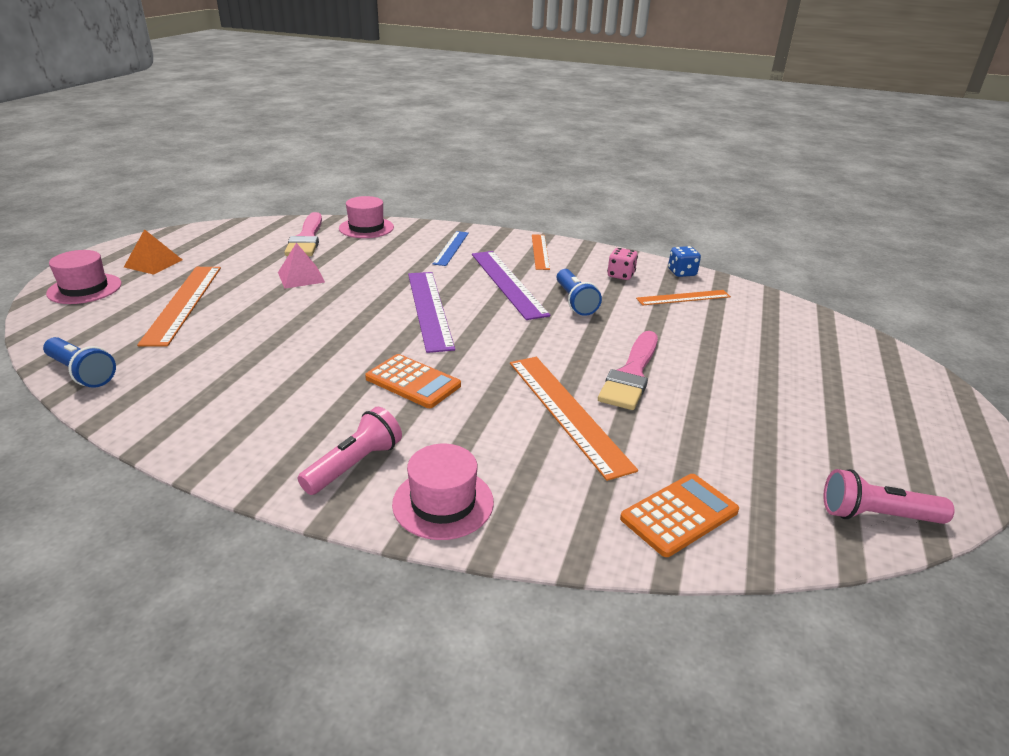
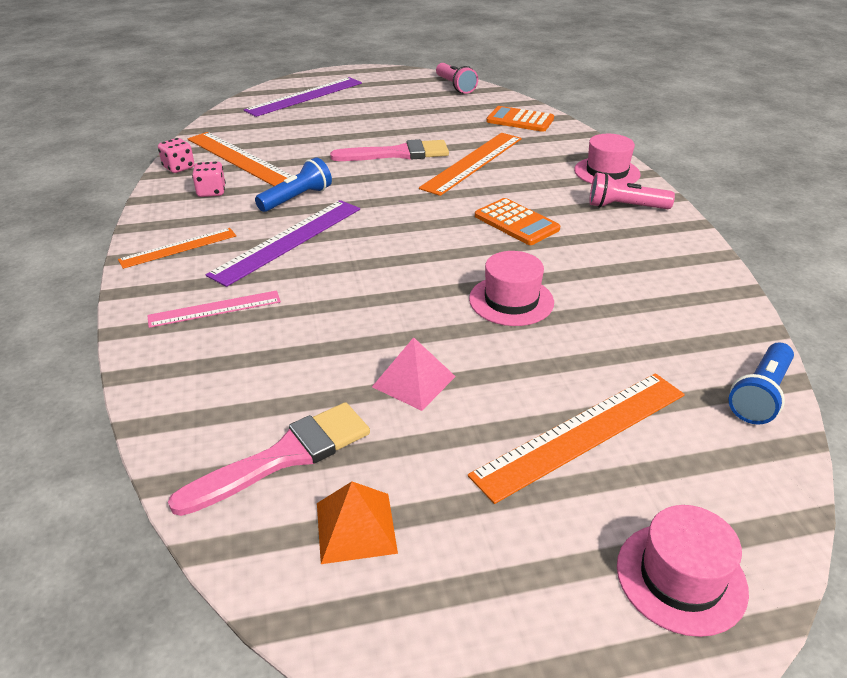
camera: 120 degrees left, 5 degrees up
(82, 373) = (760, 395): blue flashlight -> blue flashlight turned 150 degrees counterclockwise
(153, 263) = (535, 574): orange pyramid -> orange pyramid (356, 527)
(366, 228) = (189, 418): pink hat -> pink hat (511, 300)
(413, 382) = (516, 222): orange calculator -> orange calculator turned 135 degrees clockwise
(429, 309) = (393, 261): purple ruler -> purple ruler (305, 96)
(451, 248) = (215, 309): blue ruler -> pink ruler
(682, 273) = (179, 168): blue dice -> pink dice
(683, 297) = (239, 158): orange ruler -> orange ruler, size x1.63

